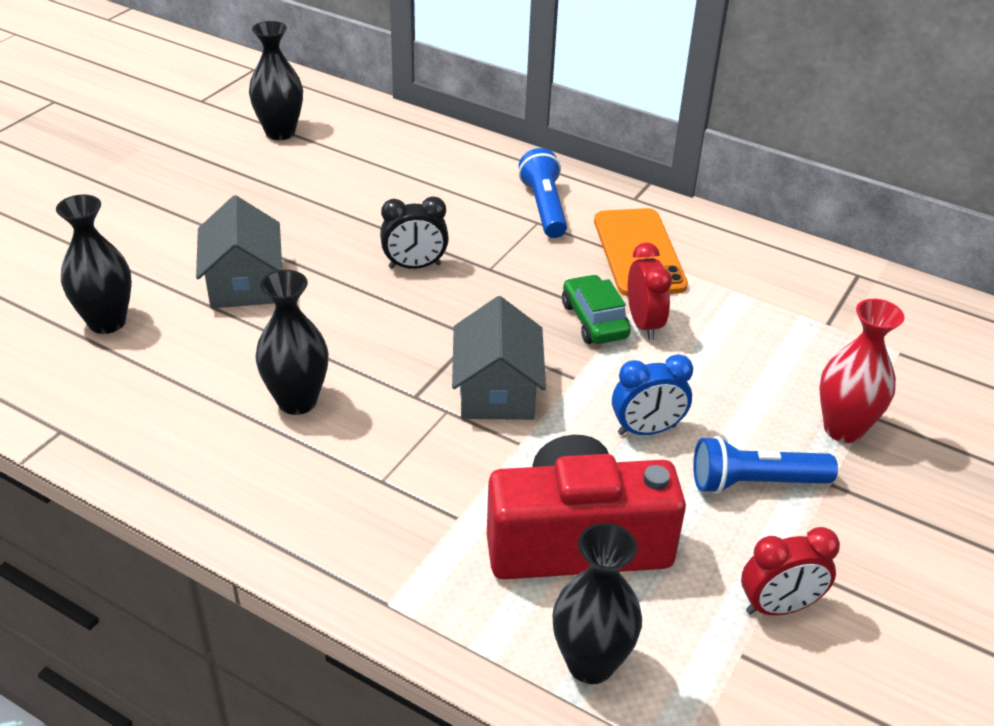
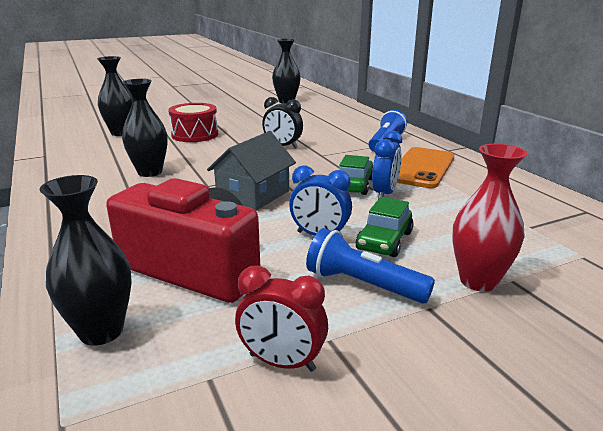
camera: 35 degrees right, 15 degrees down
(244, 283) = (195, 135): grey house -> red drum
(644, 324) = (385, 194): red clock -> blue clock
(717, 409) = (384, 241): none -> green car

